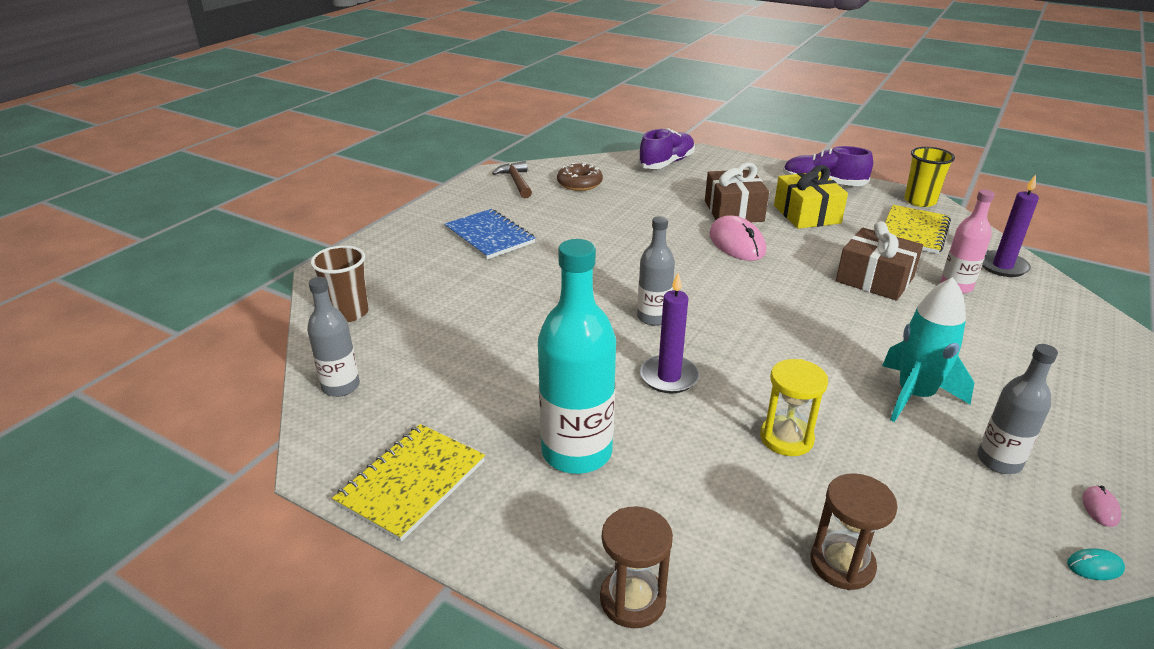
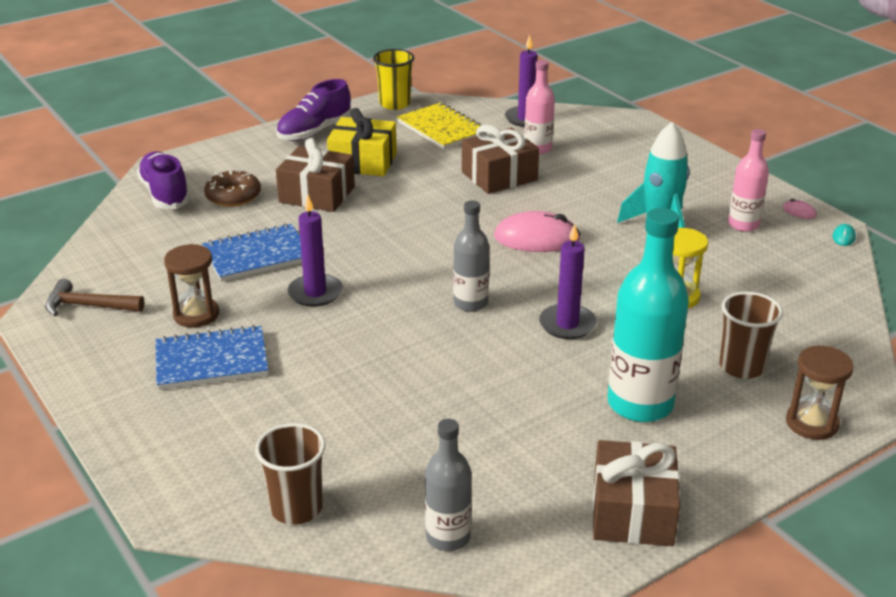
camera: 65 degrees left, 0 degrees up
(411, 482) = (632, 512): yellow notebook -> brown gift
(579, 183) = (147, 263): brown donut -> brown donut (233, 196)
(602, 248) = (315, 293): none -> purple candle
(627, 214) = (257, 255): none -> blue notebook
(697, 516) = (741, 367): none -> brown cup
(737, 243) = (380, 215): pink mouse -> pink mouse (536, 238)
(842, 564) = (810, 323): brown hourglass -> brown hourglass (196, 315)
(999, 461) = (743, 225): grey bottle -> pink bottle

